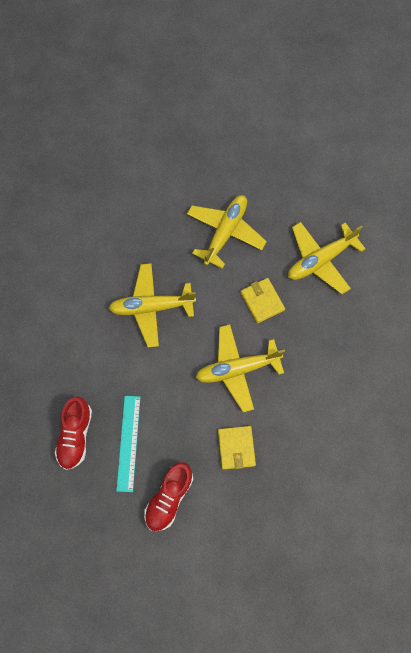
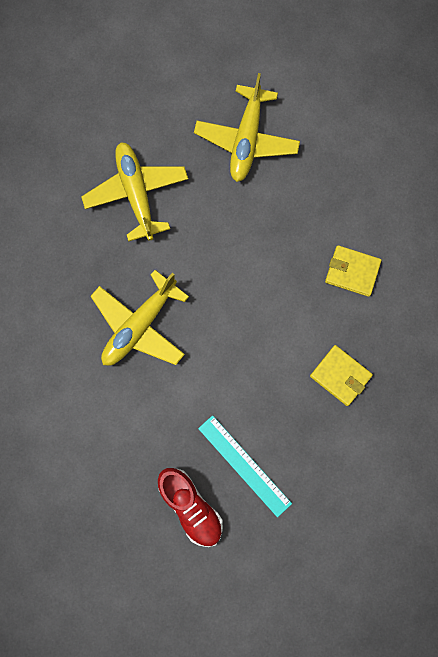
camera: 45 degrees left, 5 degrees up
(169, 497) = (327, 475): red shoe -> none
(237, 369) = (272, 306): yellow plane -> none
(262, 301) = (233, 225): yellow wallet -> yellow wallet (352, 272)

